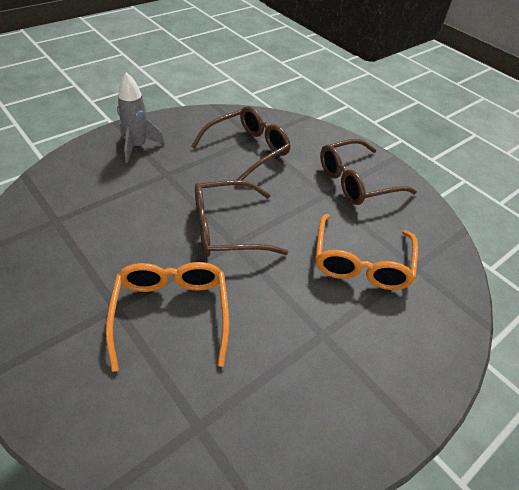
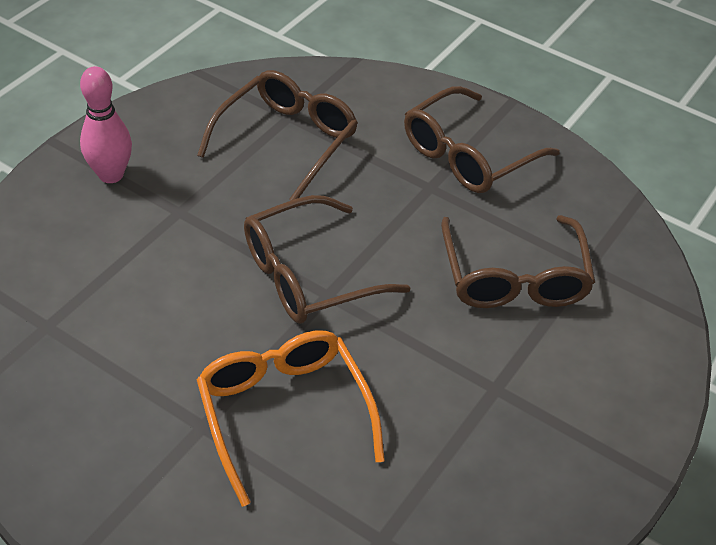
camera: 15 degrees left, 0 degrees up
(137, 146) = (111, 175): grey rocket -> pink bowling pin
(361, 263) = (514, 278): orange glasses -> brown glasses

